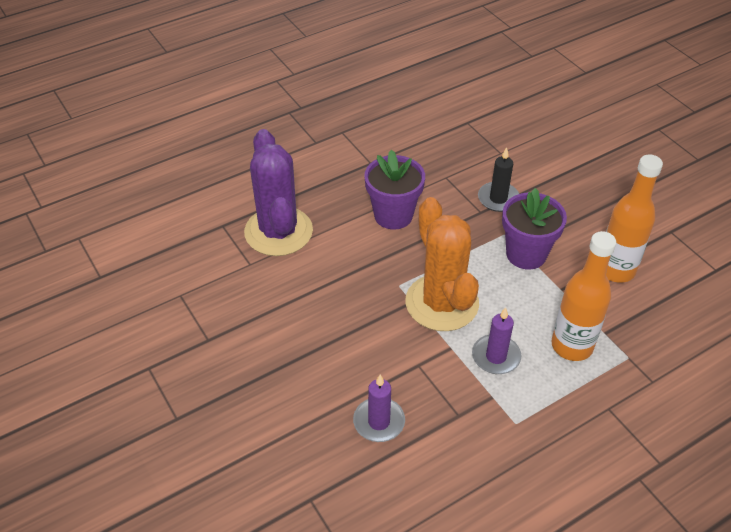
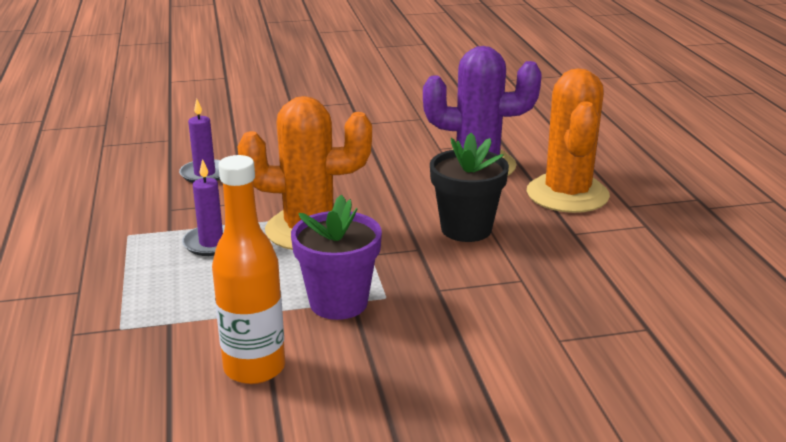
camera: 110 degrees right, 20 degrees down
(311, 173) = (567, 194): none -> orange cactus
(393, 215) = (466, 229): purple flower pot -> black flower pot
(498, 199) = (456, 309): black candle -> none
(572, 346) = (176, 293): orange bottle -> none

